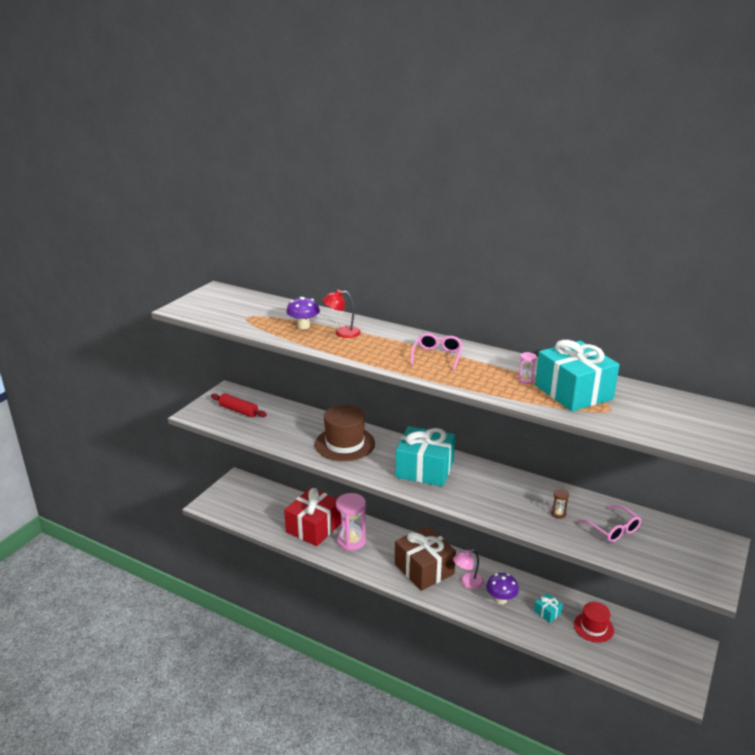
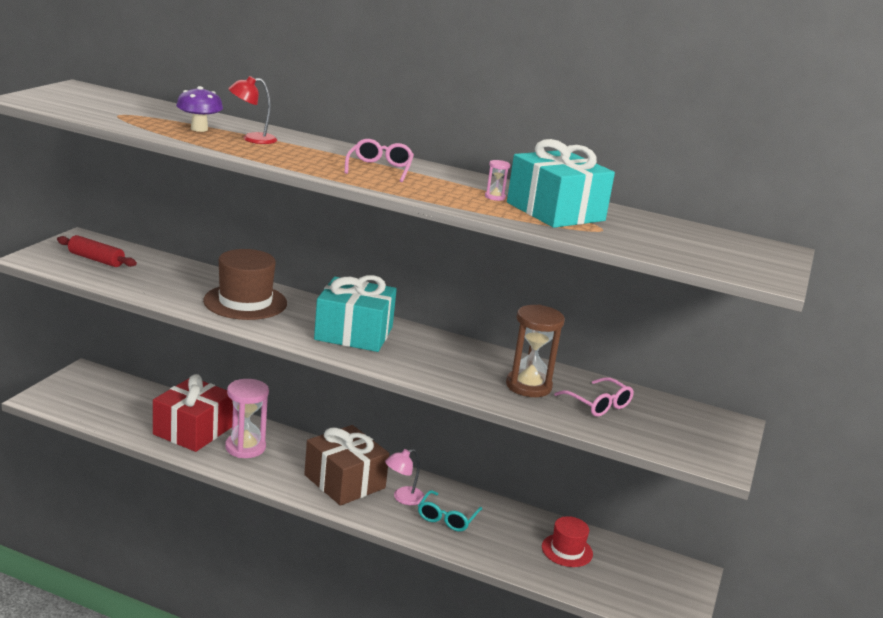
camera: 10 degrees left, 5 degrees down
(501, 599) = (447, 518): purple mushroom -> turquoise glasses
(547, 612) = (507, 533): turquoise gift -> none
(558, 514) = (528, 386): brown hourglass -> brown hourglass, size x2.36

